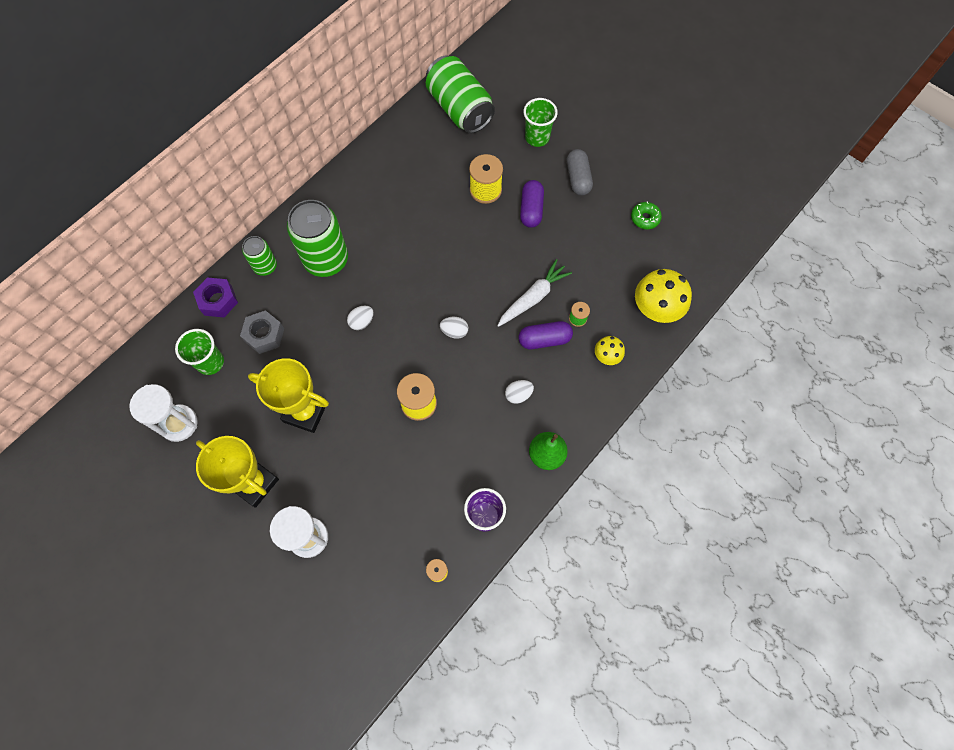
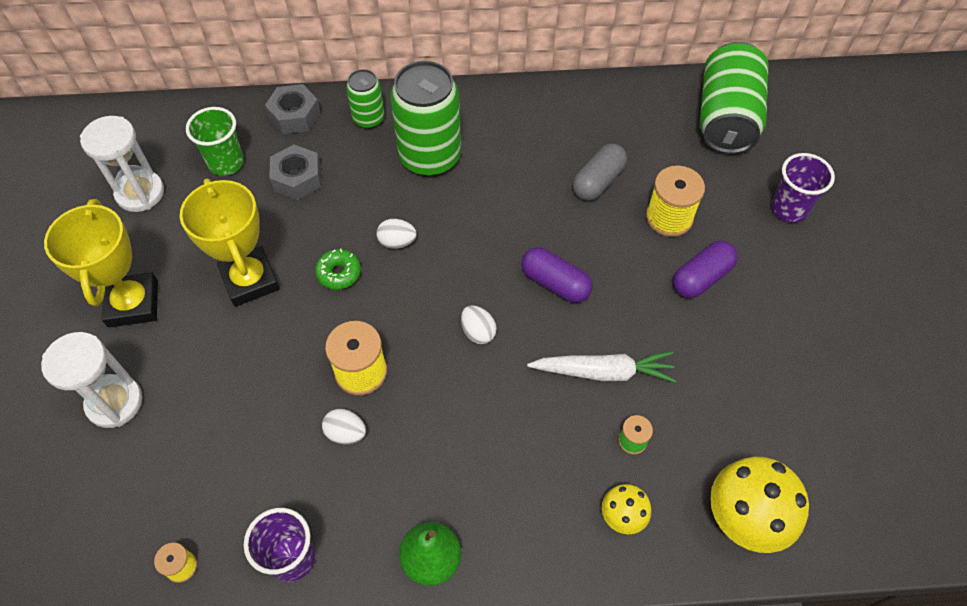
camera: 45 degrees right, 10 degrees down
(218, 300) = (294, 115): purple nut -> grey nut
(518, 395) = (473, 462): white egg -> white egg (346, 433)
(537, 137) = (789, 209): green cup -> purple cup
(544, 339) = (567, 429): purple capsule -> purple capsule (555, 283)
(578, 178) = (795, 288): grey capsule -> grey capsule (598, 181)
(645, 218) = (840, 400): green donut -> green donut (339, 273)

